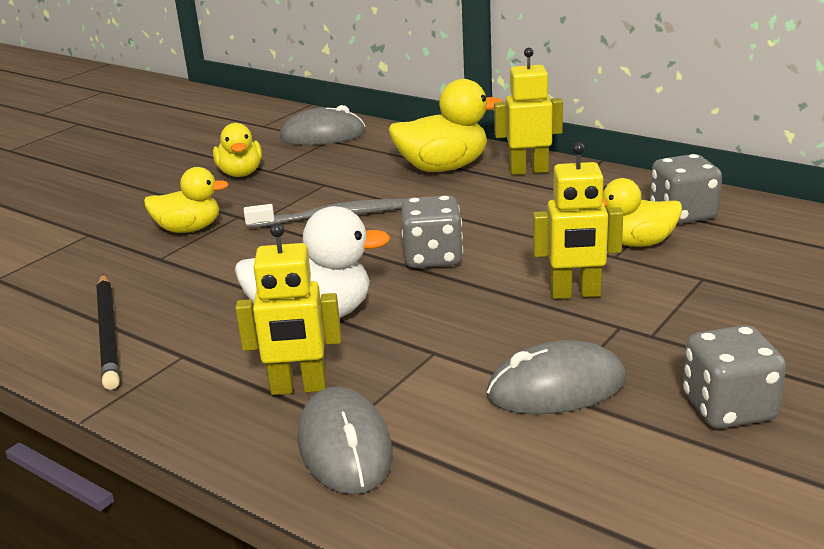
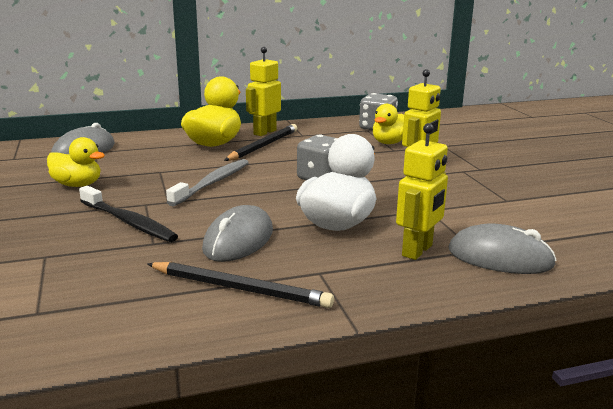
camera: 55 degrees left, 5 degrees down
(189, 229) = (128, 222): yellow duck -> black toothbrush
(482, 189) = (263, 146): none -> black pencil
(556, 388) = (502, 198): grey mouse -> grey mouse (238, 240)
(728, 408) = (560, 178): grey dice -> none

